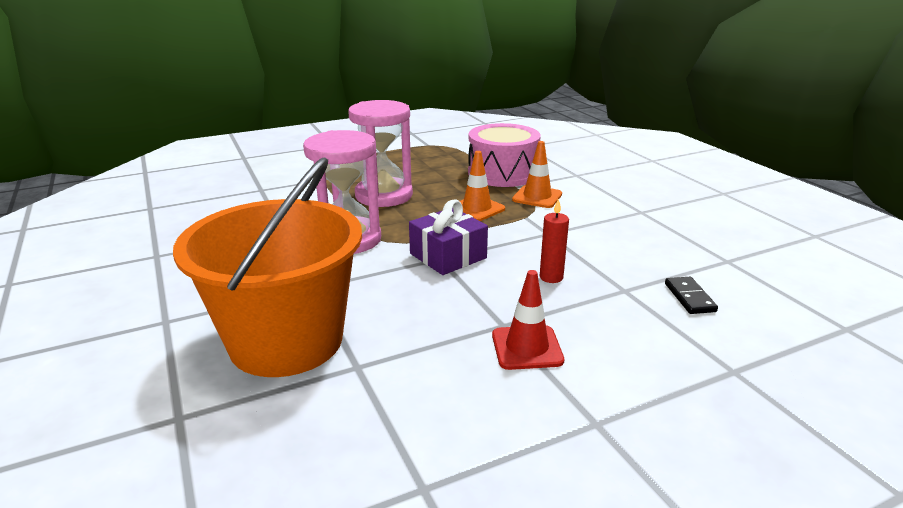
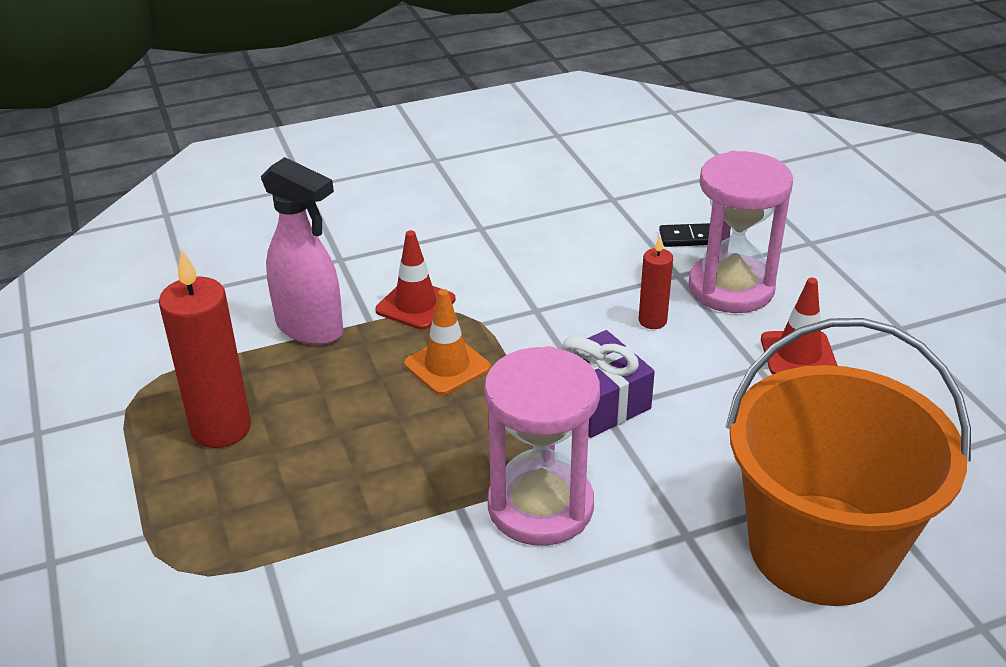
camera: 85 degrees left, 10 degrees up
(384, 196) = (373, 469): pink hourglass -> pink hourglass (731, 288)
(415, 162) = (221, 428): none -> red candle
(502, 173) = (310, 329): pink drum -> pink spray bottle
(537, 197) = (415, 305): orange traffic cone -> red traffic cone

